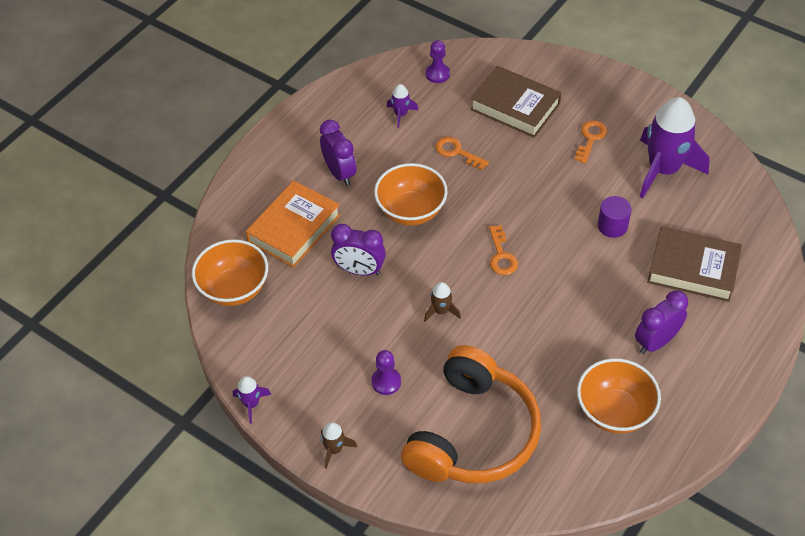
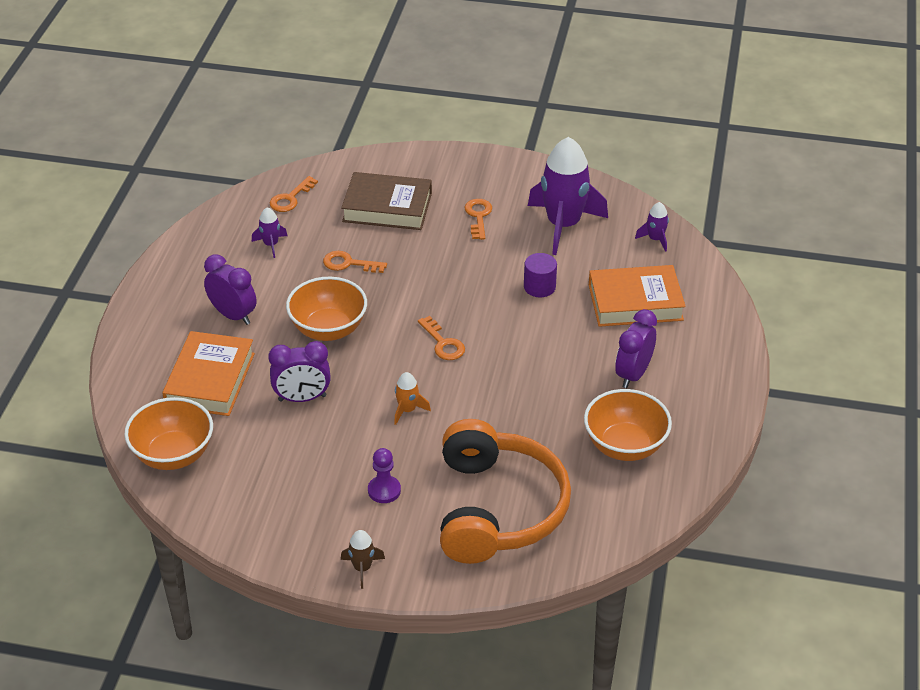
camera: 25 degrees left, 10 degrees down
(251, 404) = (250, 555): purple rocket -> purple rocket (655, 239)
(437, 74) = (290, 198): purple pawn -> orange key
(441, 311) = (407, 410): brown rocket -> orange rocket
(693, 268) = (635, 302): brown book -> orange book

